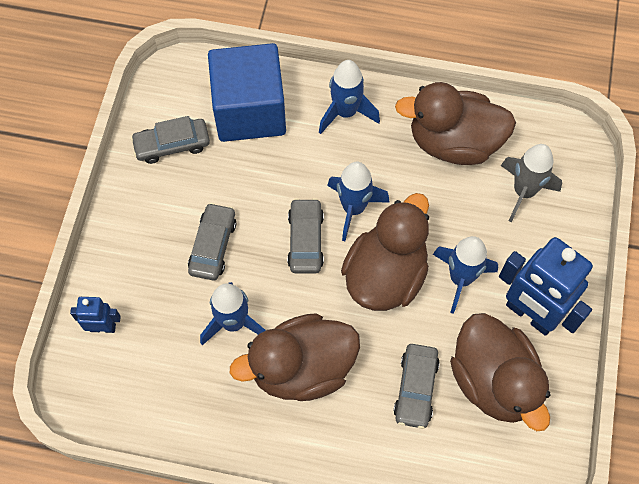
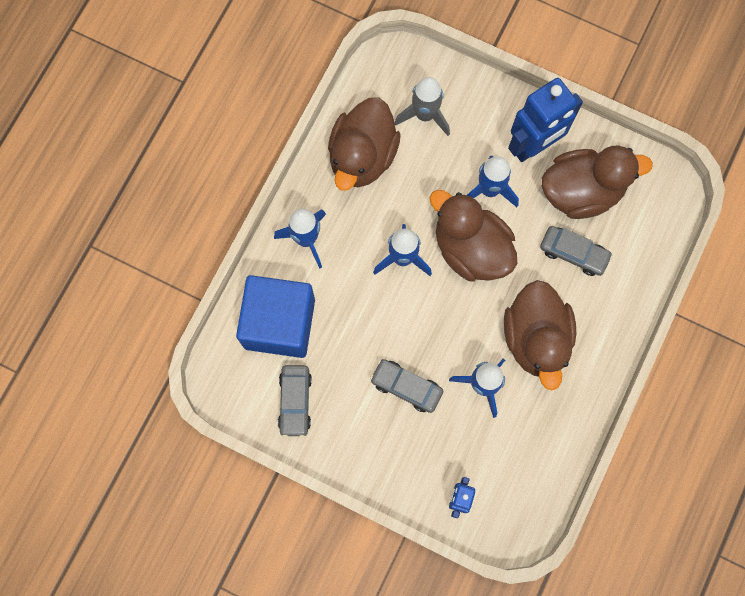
camera: 75 degrees left, 10 degrees up
(305, 240) = (422, 306): grey car -> none

